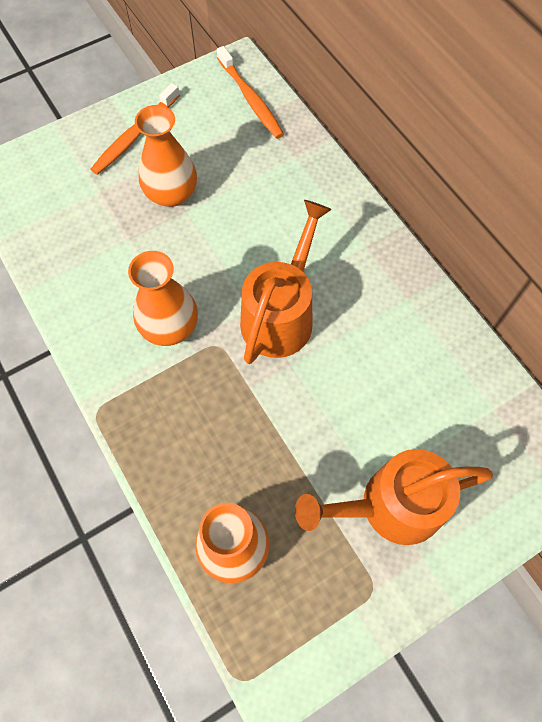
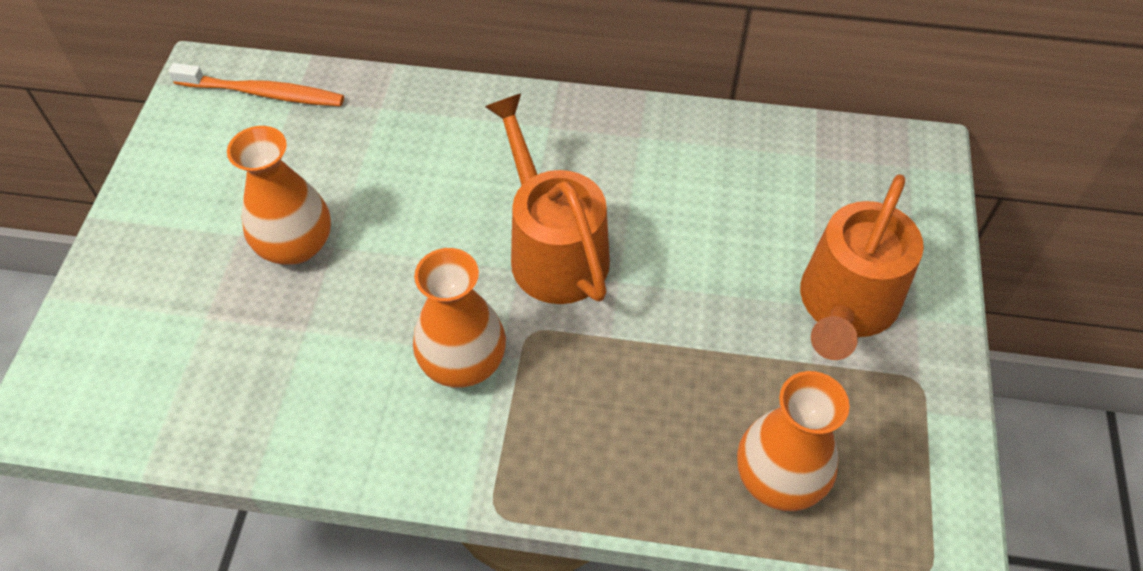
camera: 50 degrees left, 10 degrees down
(134, 135) = (175, 227): orange toothbrush -> none

